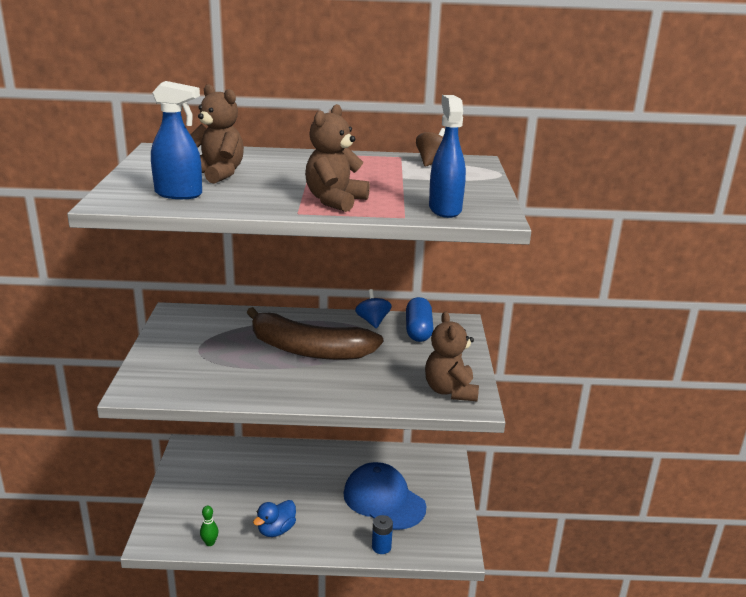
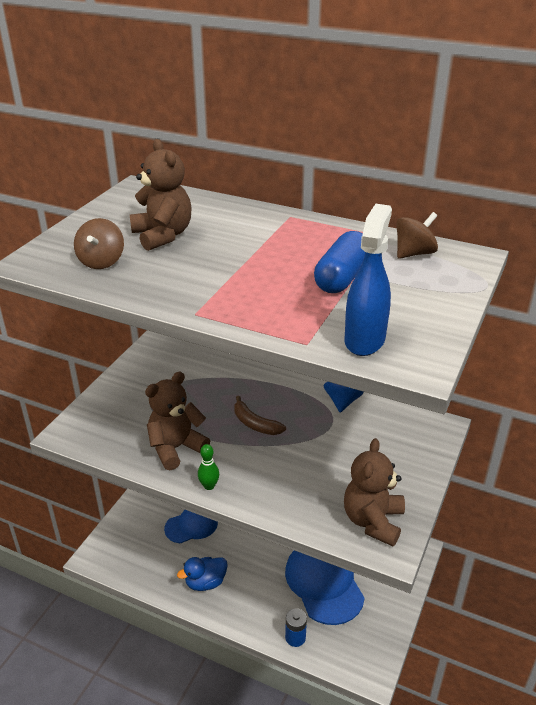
camera: 25 degrees right, 10 degrees up
(179, 194) = (101, 261): blue spray bottle -> brown spinning top
(210, 543) = (141, 576): green bowling pin -> green bowling pin (209, 486)
(237, 490) = (191, 525): none -> blue cap
(309, 350) = (255, 424): brown banana -> brown banana, size x0.43
(335, 201) = (250, 301): brown teddy bear -> brown teddy bear (176, 448)
(418, 330) = (385, 426): blue capsule -> blue capsule (342, 277)

